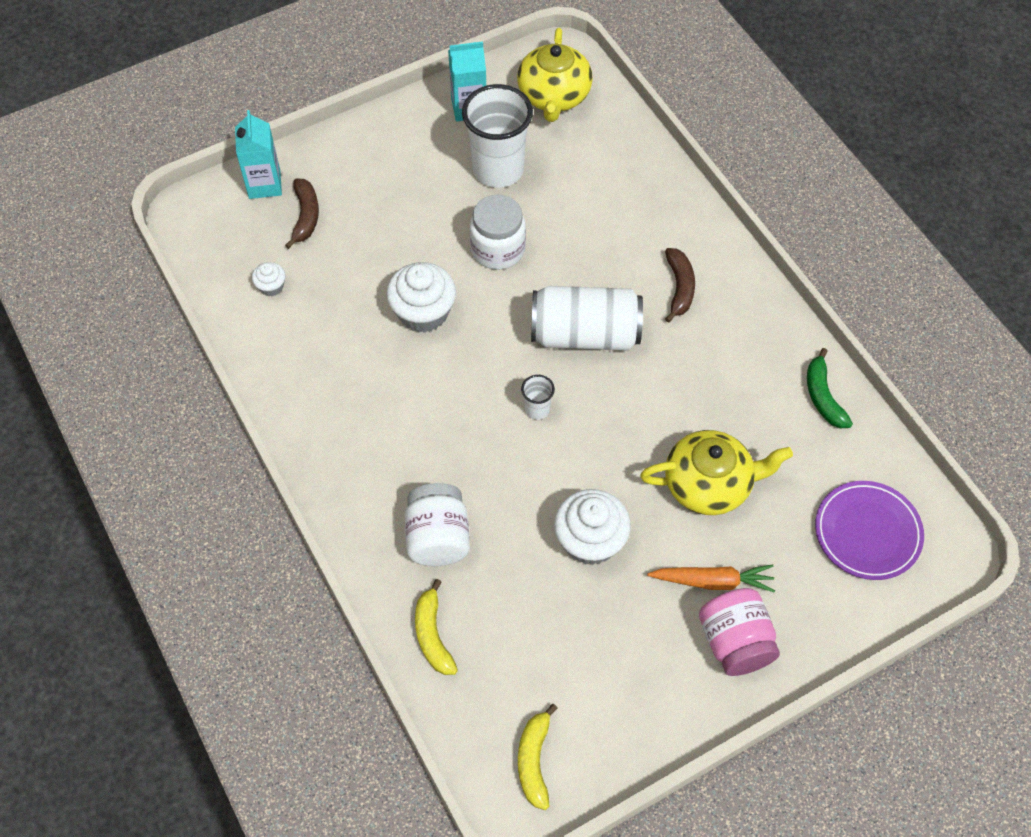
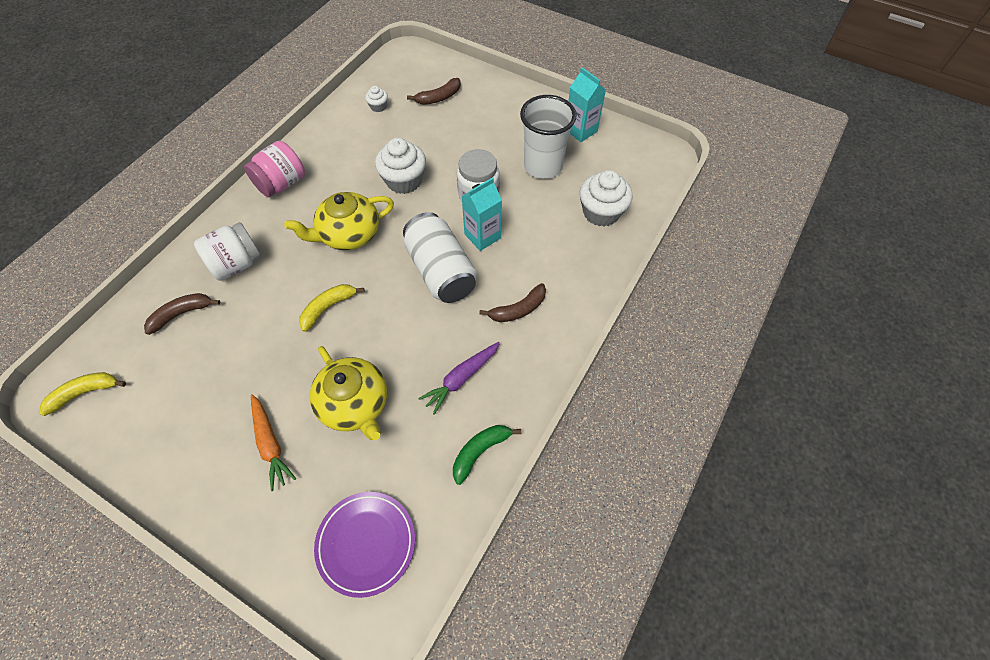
camera: 60 degrees right, 0 degrees up
(264, 184) = (449, 71): turquoise carton -> turquoise carton (482, 236)
(433, 635) = (163, 294): yellow banana -> yellow banana (328, 308)
(479, 622) = (182, 314): none -> brown banana
(537, 409) = (363, 272): white cup -> none
(554, 96) = (627, 167): yellow teapot -> yellow teapot (348, 234)
(590, 540) = (272, 349): white cupcake -> white cupcake (601, 212)
(733, 376) = (461, 378): none -> purple carrot
(735, 642) = (223, 483): pink jar -> pink jar (282, 184)

